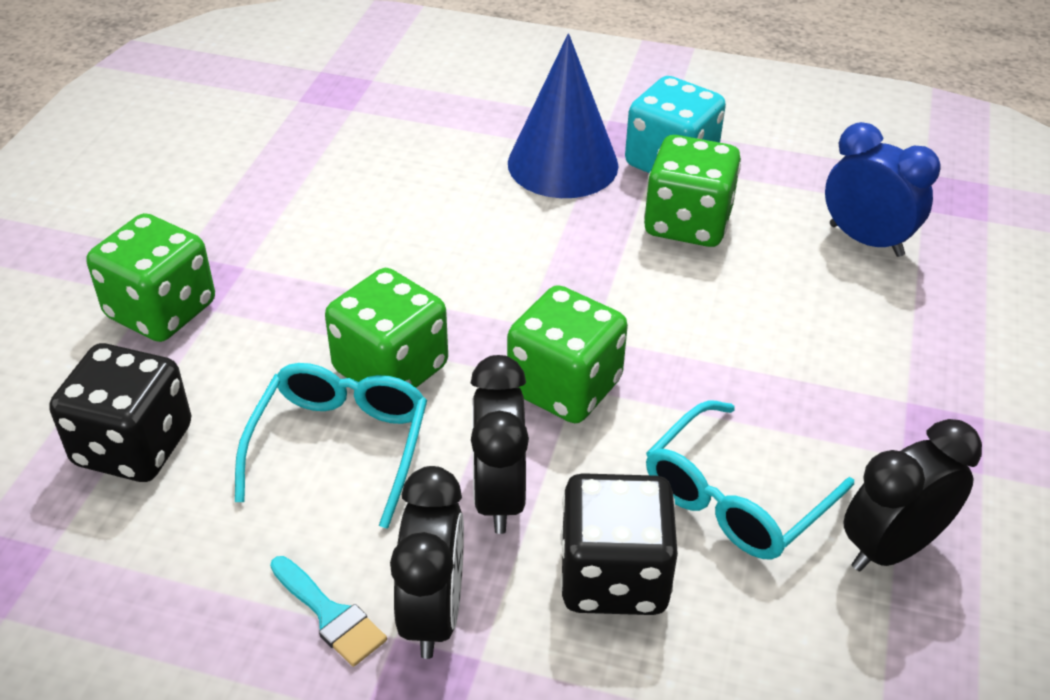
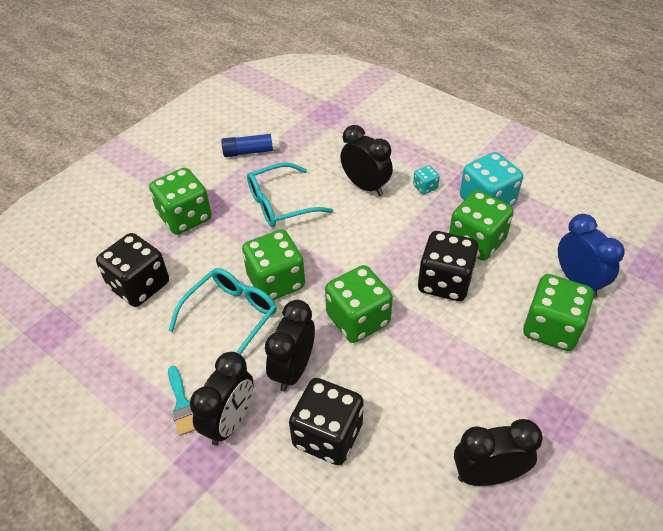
camera: 25 degrees right, 5 degrees up
(229, 177) = (251, 152): none -> blue glue stick
(464, 185) = (365, 186): none -> black clock
(563, 164) = (425, 187): blue cone -> turquoise dice
(672, 294) = (445, 282): none -> black dice
(735, 498) = (415, 414): turquoise glasses -> turquoise glasses (280, 204)
(865, 314) = (551, 328): none -> green dice

